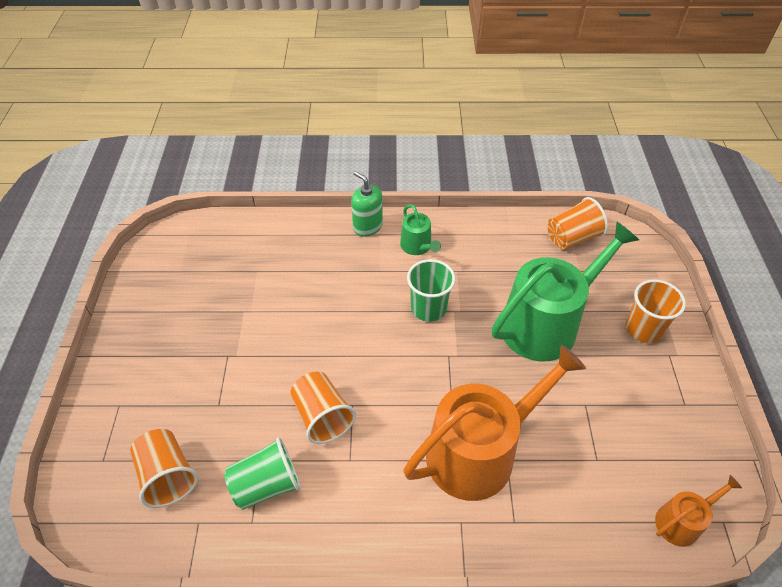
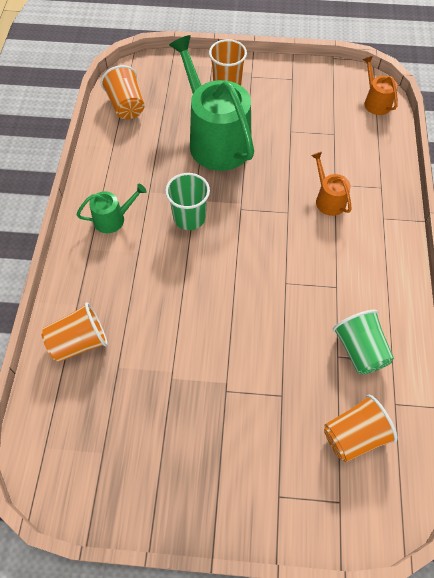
camera: 85 degrees left, 10 degrees up
(322, 416) = (296, 306): orange cup -> orange cup (79, 342)
(367, 226) = (76, 259): green soap dispenser -> none
(479, 451) = (328, 199): orange watering can -> orange watering can, size x0.46

